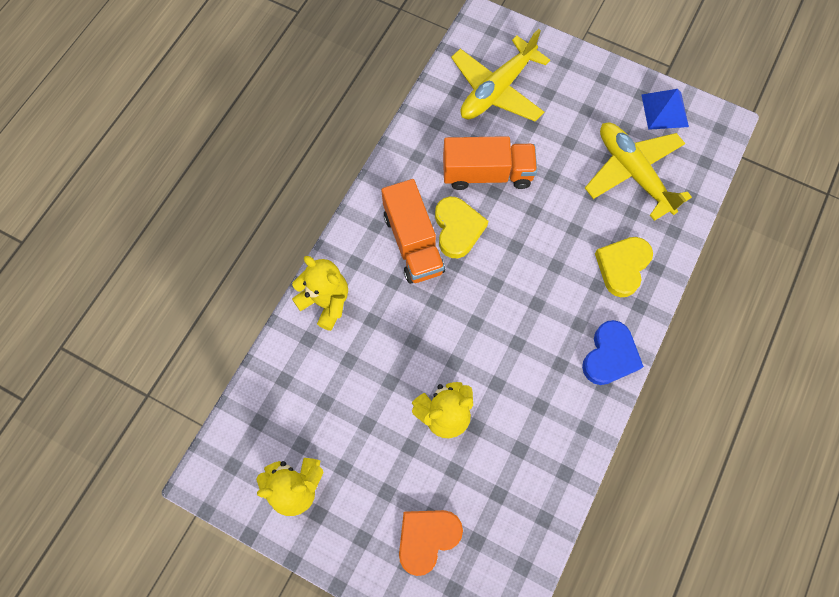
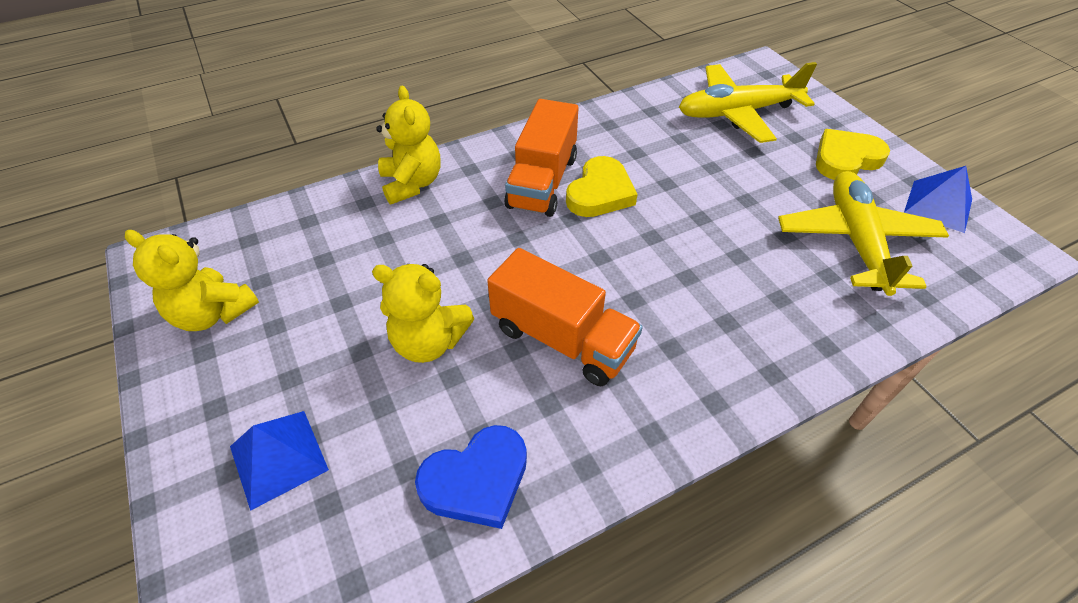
camera: 35 degrees right, 20 degrees down
(427, 538) = (278, 458): orange heart -> blue pyramid
(487, 173) = (672, 166): orange truck -> orange truck (562, 338)
(610, 356) = (688, 404): blue heart -> blue heart (476, 480)
(622, 266) = (777, 320): yellow heart -> yellow heart (845, 159)

